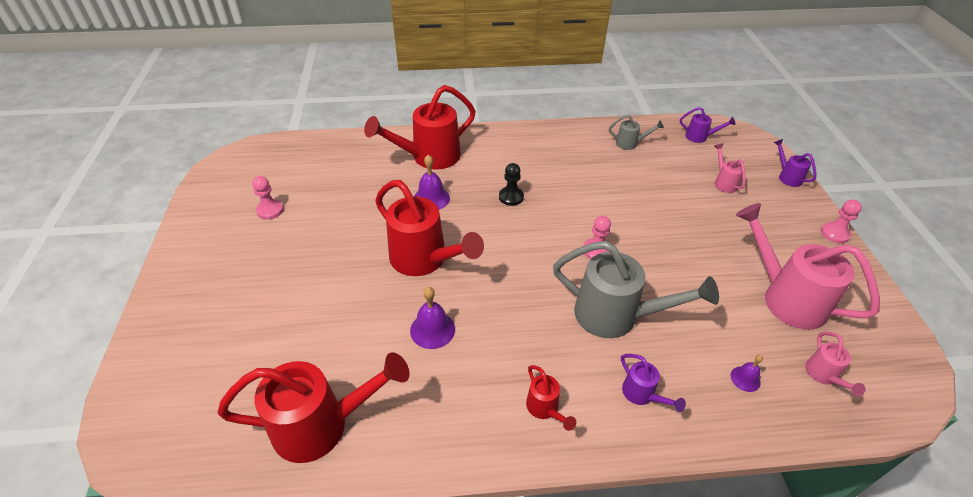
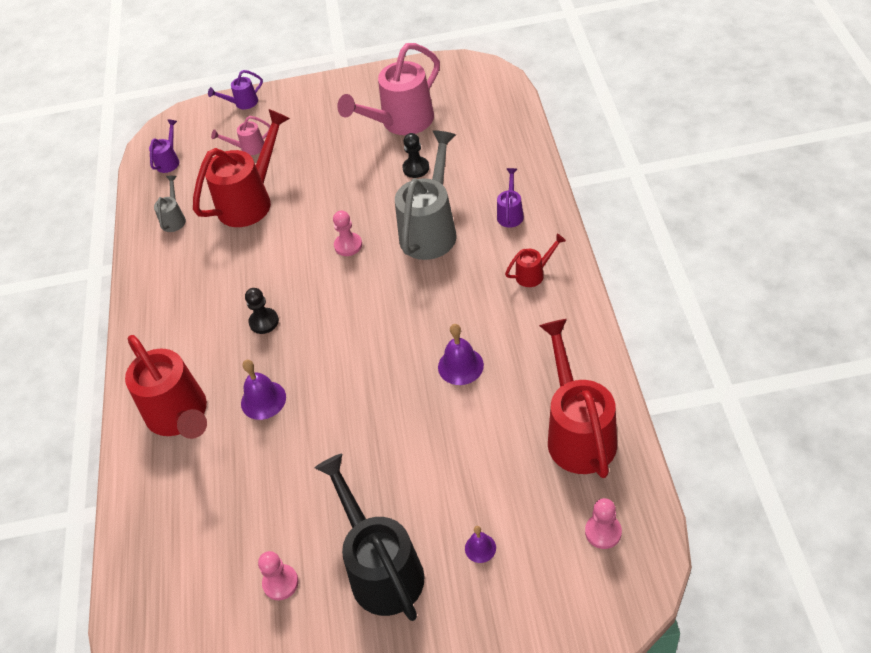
camera: 85 degrees left, 5 degrees up
(252, 265) = (381, 568): none -> black watering can
(424, 260) = (366, 389): red watering can -> red watering can (250, 201)
(642, 395) = (510, 214): purple watering can -> purple watering can turned 45 degrees counterclockwise
(711, 307) = (416, 168): none -> black pawn
(745, 379) = (486, 154): purple bell -> purple bell (480, 548)
(823, 375) = (477, 112): pink watering can -> none
(834, 234) = (323, 84): pink pawn -> pink pawn (603, 532)

